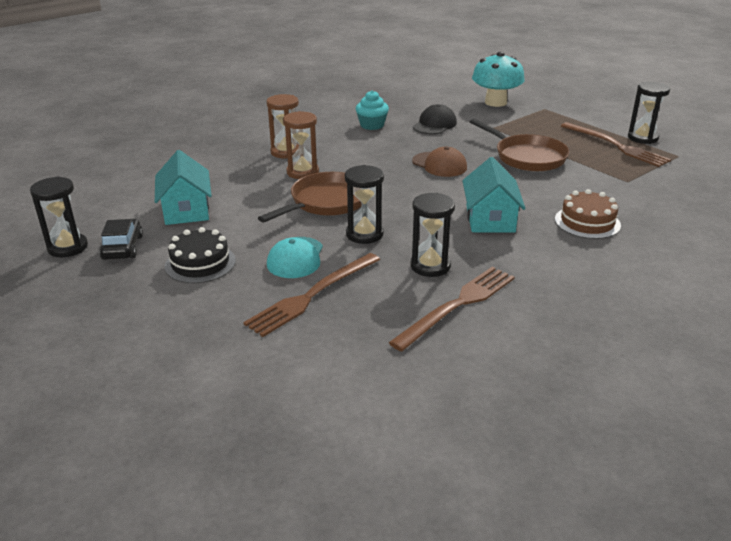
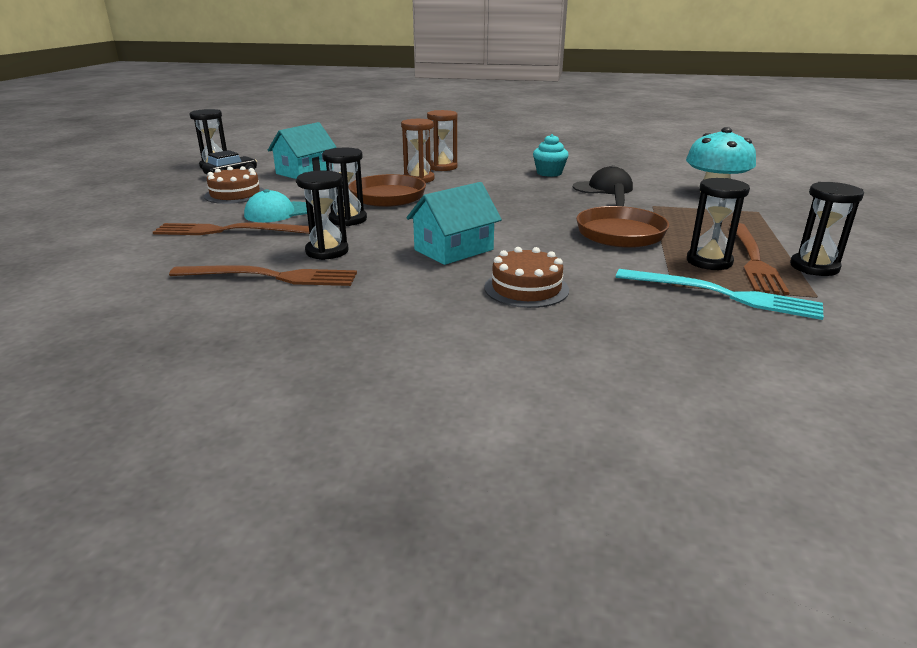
camera: 50 degrees right, 5 degrees down
(200, 263) = (235, 194): black cake -> brown cake
(439, 165) = (524, 208): brown cap -> none
(605, 157) = (709, 261): none -> black hourglass
(654, 175) = (723, 295): none -> turquoise fork

